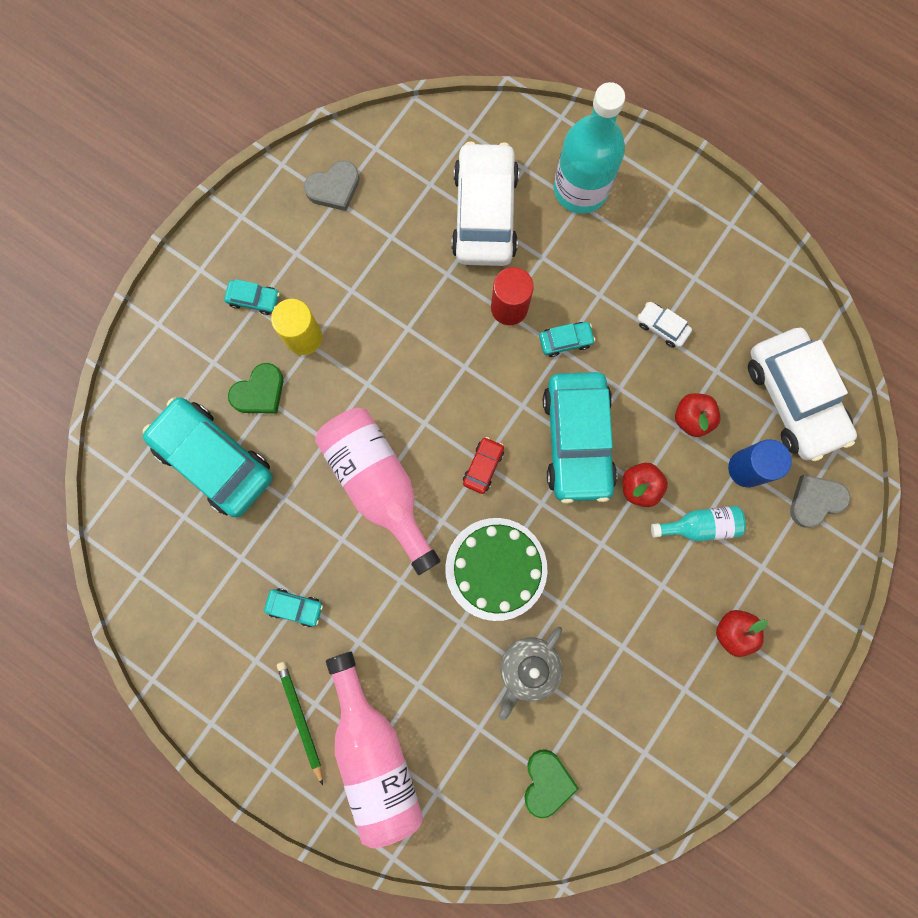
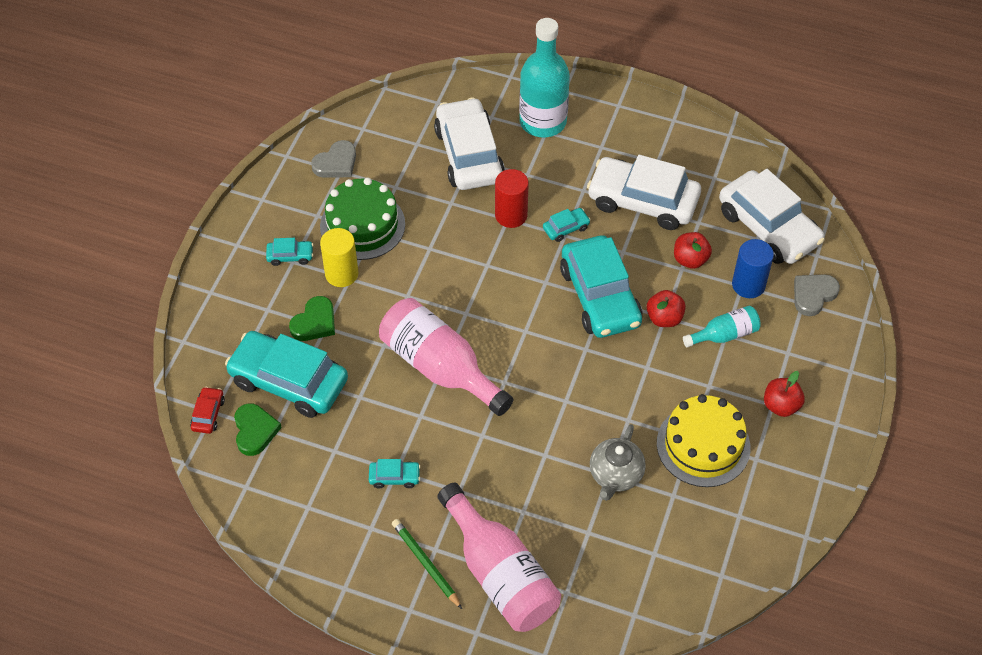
camera: 15 degrees left, 25 degrees down
(483, 466) = (526, 333): red car -> red car (208, 414)
(496, 568) = (562, 406): green cake -> green cake (362, 225)
(547, 782) = (662, 559): green heart -> green heart (255, 431)
(633, 657) = (703, 445): none -> yellow cake
(662, 327) = (642, 201): white car -> white car, size x2.37

